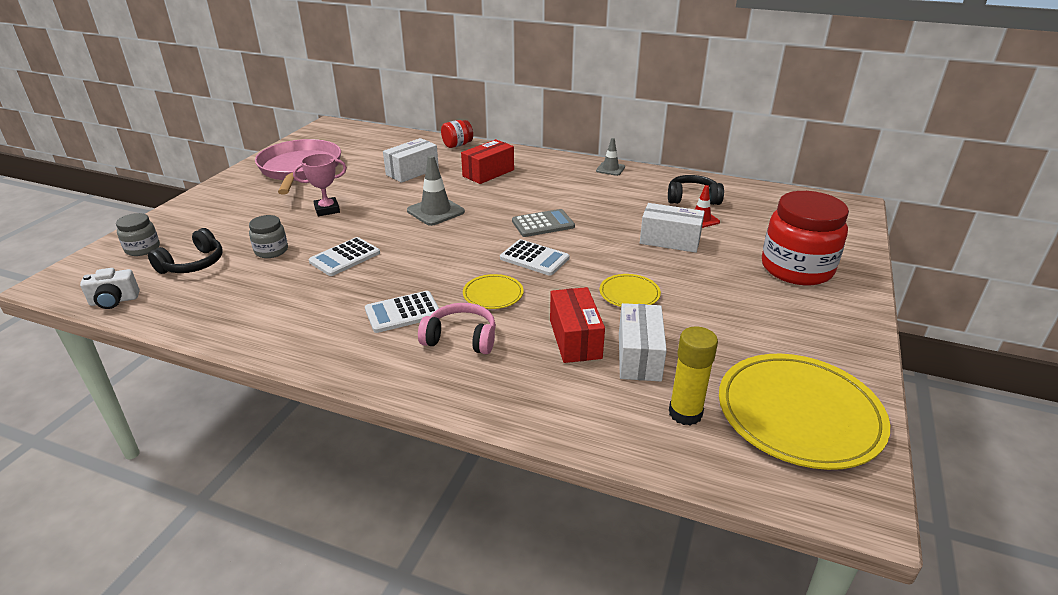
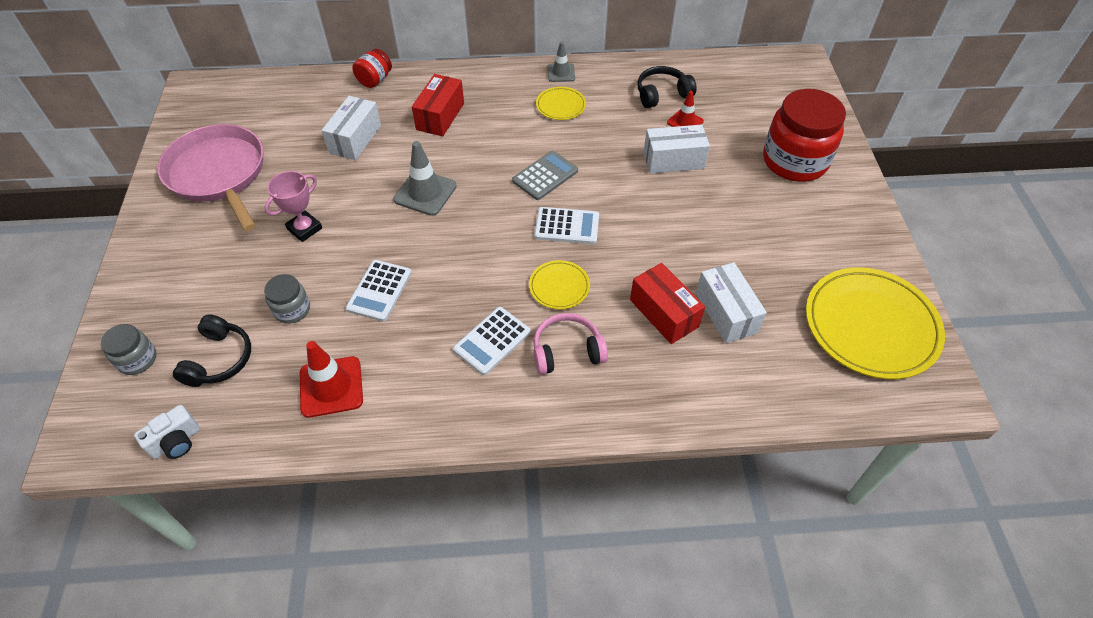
camera: 25 degrees left, 20 degrees up
(251, 303) = (331, 387): none -> red traffic cone
(629, 294) = (677, 242): yellow plate -> yellow plate (561, 106)
(685, 413) = (792, 359): yellow glue stick -> none

